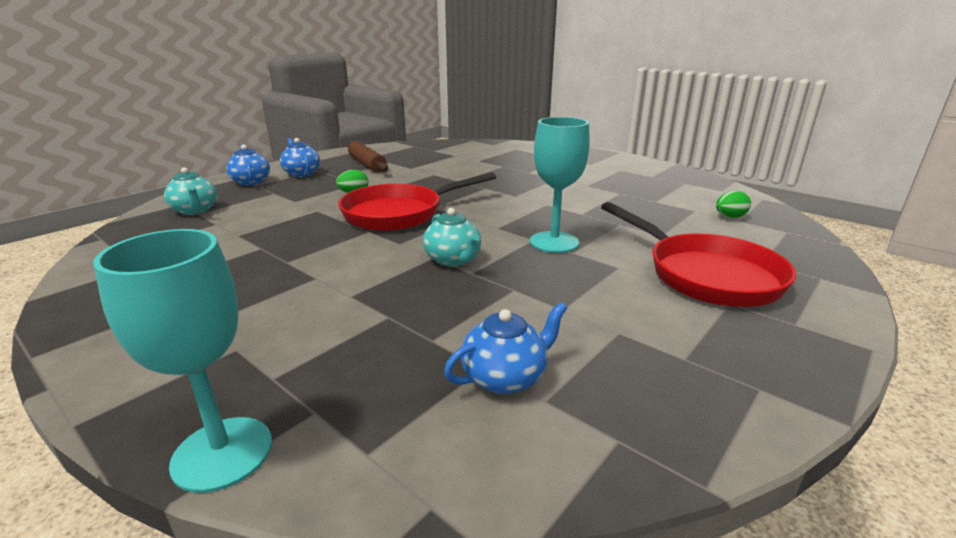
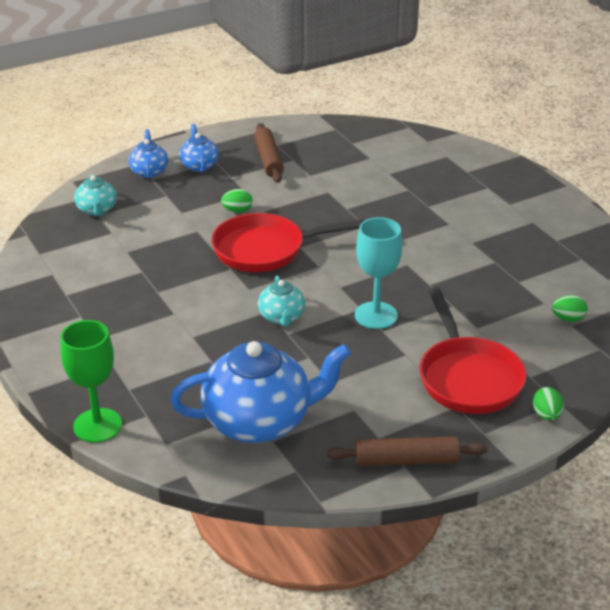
camera: 20 degrees right, 10 degrees up
(222, 453) = (97, 425): turquoise goblet -> green goblet
(505, 377) = (259, 421): blue teapot -> blue teapot, size x2.04
(752, 380) = (406, 460): none -> brown rolling pin
(828, 291) = (546, 415): none -> green egg

